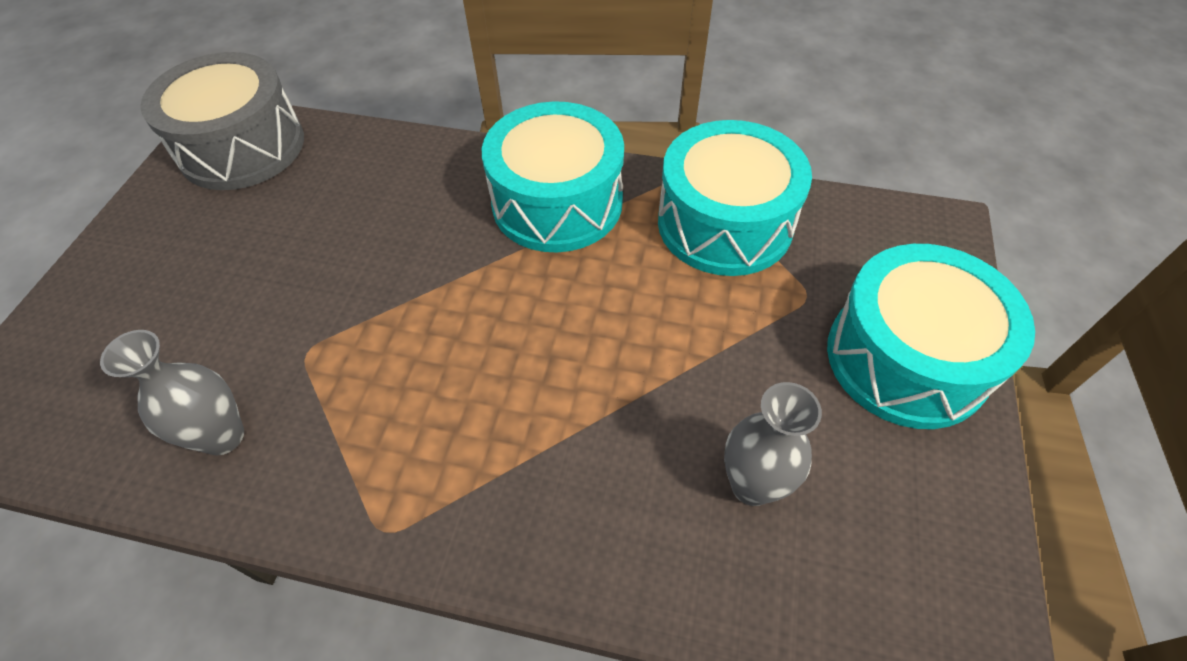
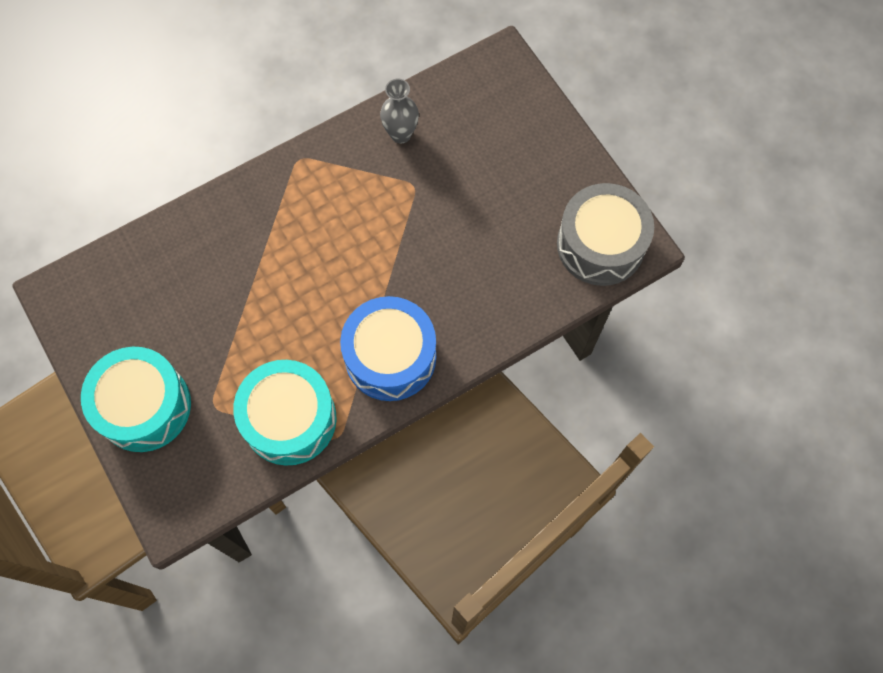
camera: 135 degrees right, 15 degrees up
(557, 202) = (390, 357): turquoise drum -> blue drum
(752, 485) = (175, 287): grey vase -> none

